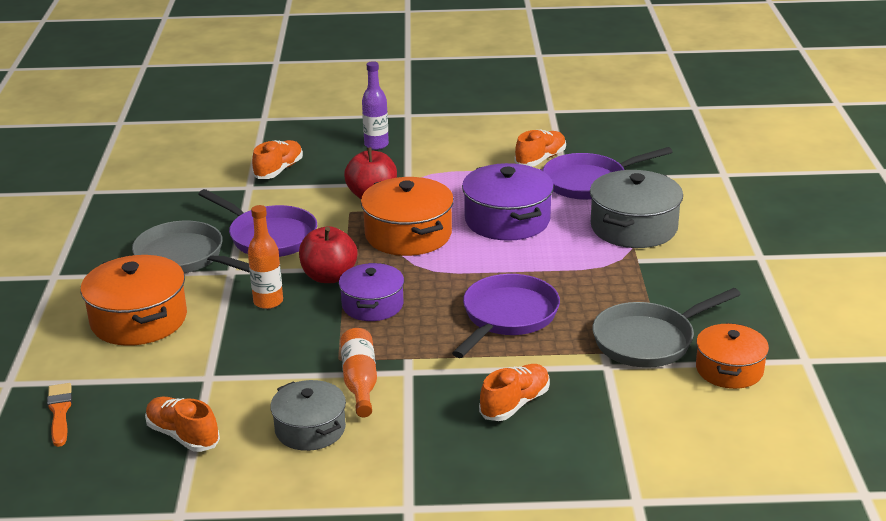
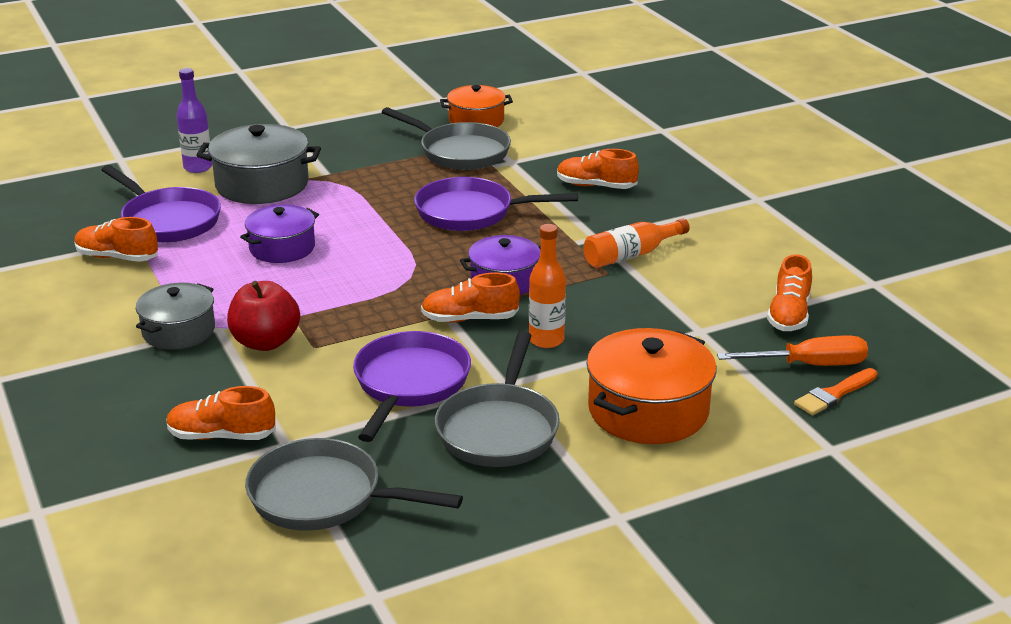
camera: 115 degrees left, 0 degrees up
(106, 416) = (809, 365): none -> orange screwdriver
(186, 191) = (324, 496): none -> grey pan
(310, 429) = (716, 259): grey pot -> grey pot (178, 331)
(329, 276) = (469, 319): red apple -> orange shoe
(376, 145) = (110, 378): purple bottle -> purple bottle (198, 167)
(408, 235) = (348, 296): orange pot -> none
(507, 220) = (282, 248): purple pot -> purple pot, size x0.65

